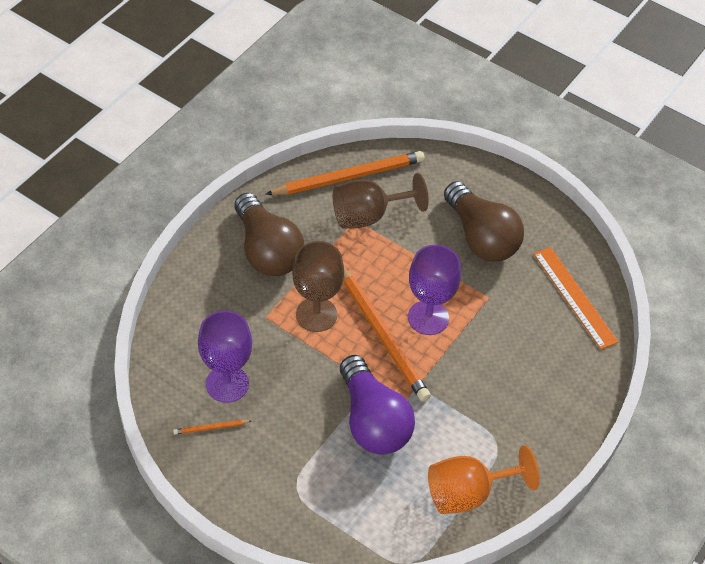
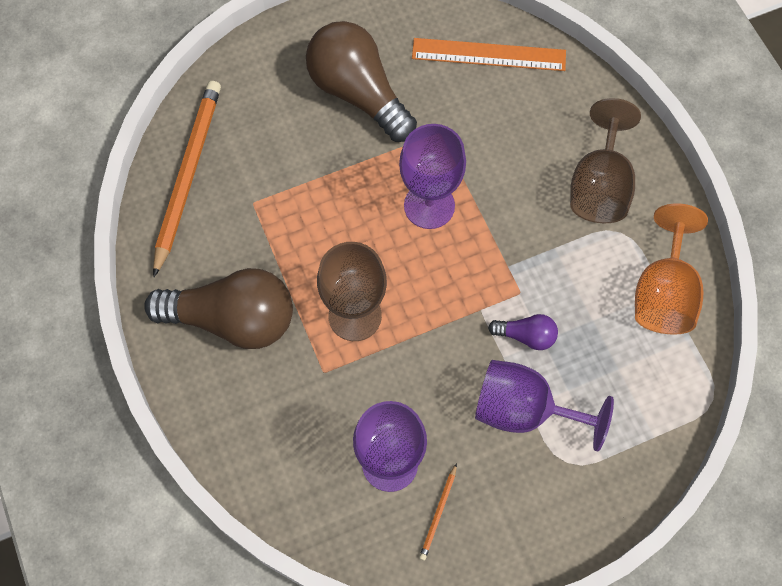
camera: 55 degrees left, 15 degrees up
(316, 445) = (524, 410): none -> purple goblet
(368, 216) = (256, 186): brown goblet -> brown goblet (599, 186)
(372, 421) = (526, 336): purple light bulb -> purple light bulb, size x0.45
(382, 335) = (423, 263): orange pencil -> none
(481, 237) = (358, 93): brown light bulb -> brown light bulb turned 135 degrees counterclockwise

